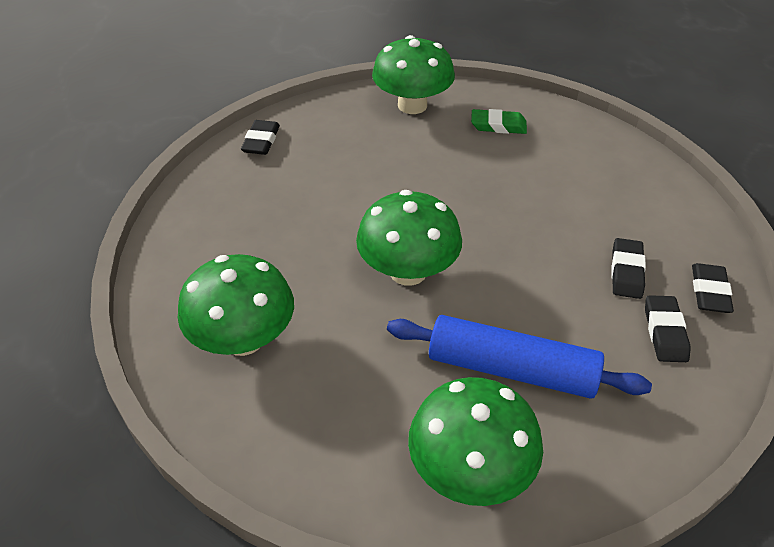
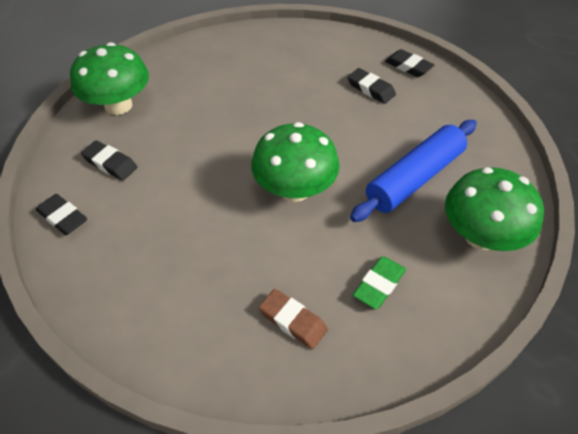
camera: 60 degrees left, 5 degrees up
(243, 339) = (293, 321): green mushroom -> brown eraser
(498, 126) = (189, 74): green eraser -> green eraser (379, 285)
(664, 332) = (426, 99): black eraser -> black eraser (110, 163)

